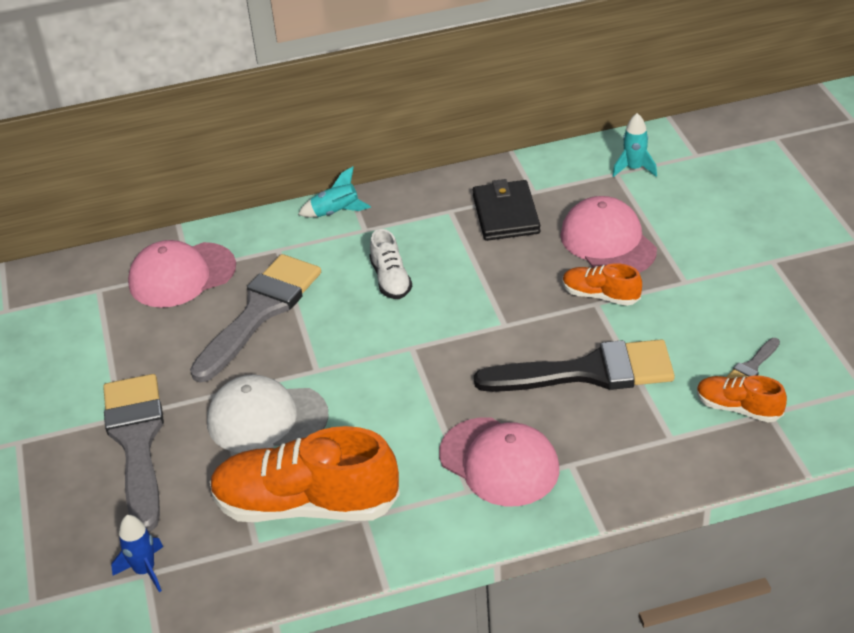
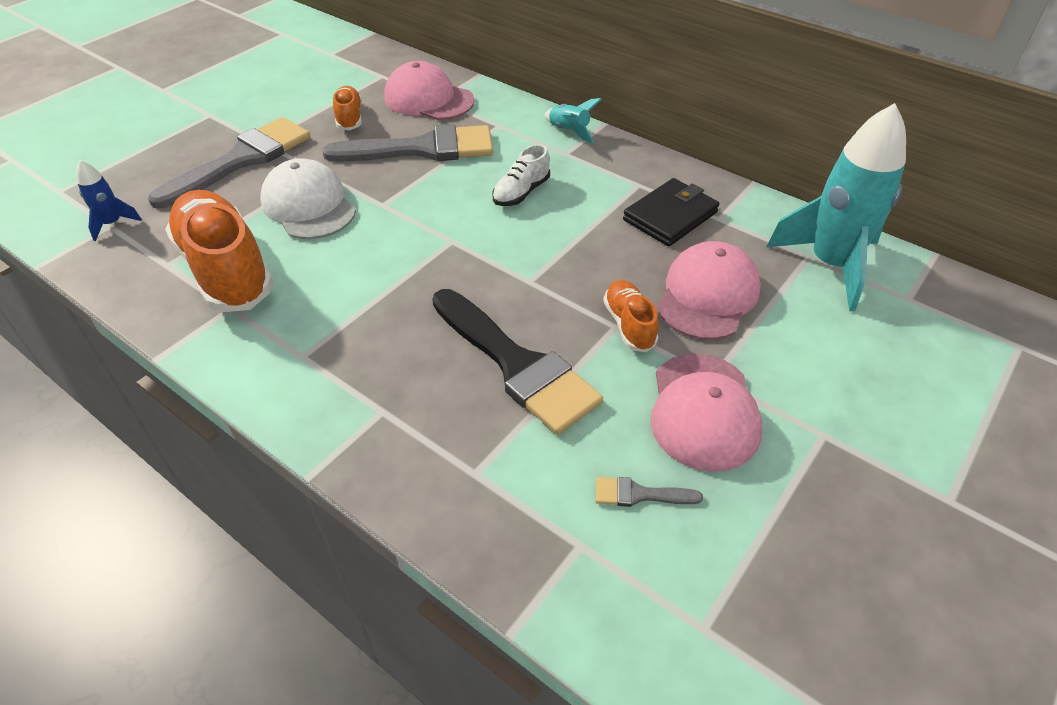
camera: 50 degrees right, 5 degrees up
(499, 462) = (351, 359): pink cap -> pink cap (703, 411)
(634, 168) = (830, 265): turquoise rocket -> turquoise rocket, size x2.23
(738, 408) = (565, 512): orange shoe -> orange shoe (349, 118)

